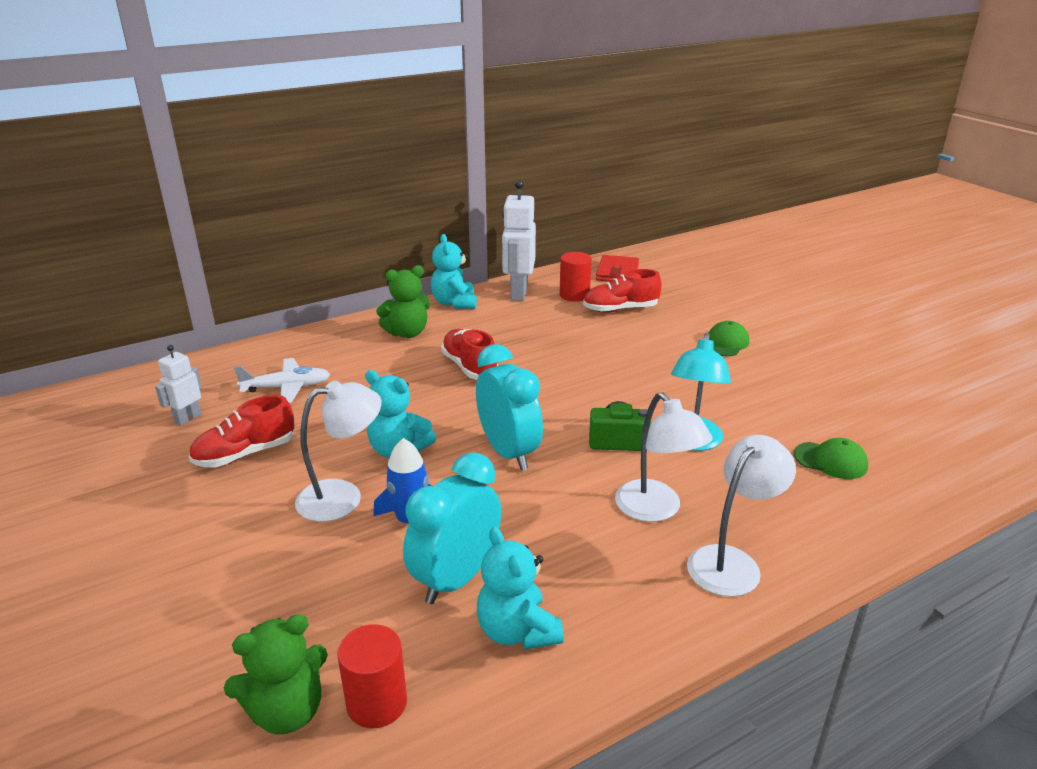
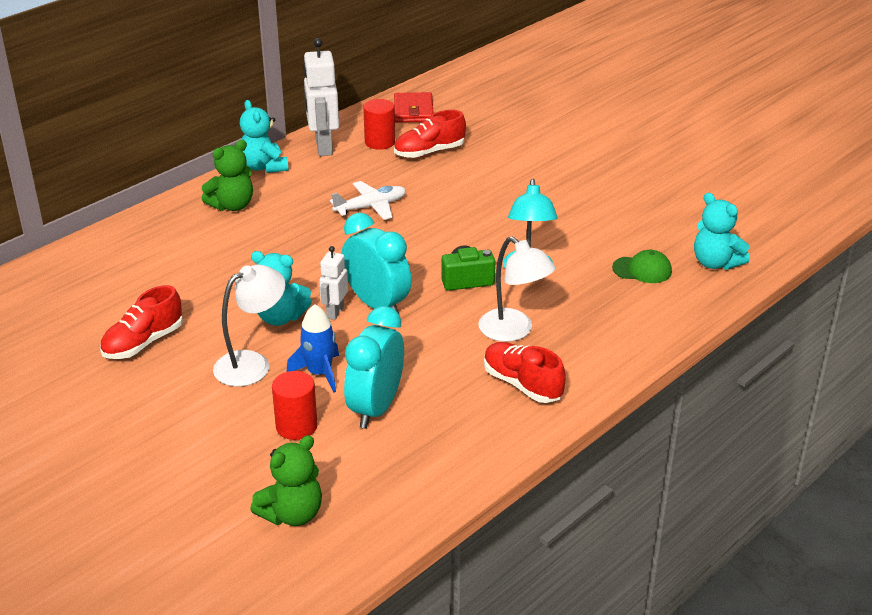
camera: 15 degrees left, 5 degrees up
(188, 418) = (67, 320): white robot -> white robot (335, 312)
(287, 388) = (144, 277): white plane -> white plane (371, 207)
(377, 703) = (355, 497): red cylinder -> red cylinder (296, 426)
(469, 367) = (309, 232): red shoe -> red shoe (522, 384)
(517, 631) = (437, 434): turquoise teddy bear -> turquoise teddy bear (715, 263)
(725, 343) = (535, 174): green cap -> none
(732, 562) = (581, 360): white lamp -> none

